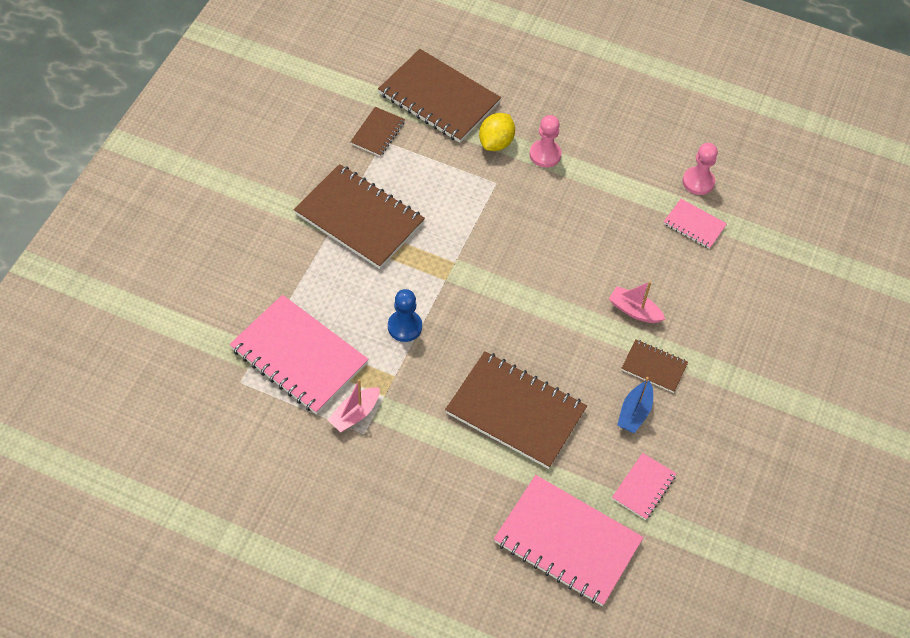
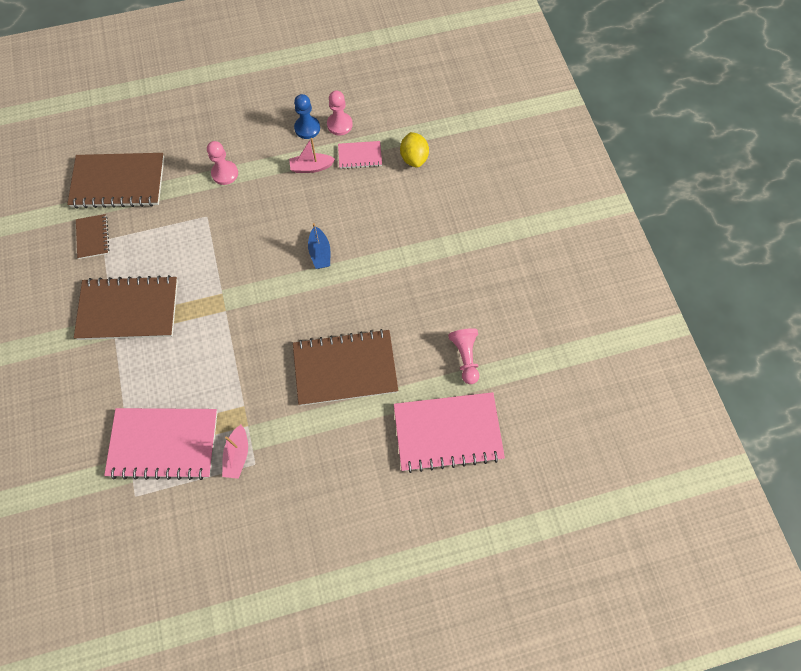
camera: 35 degrees left, 10 degrees up
(404, 327) = (223, 365): blue pawn -> blue pawn (307, 128)
(496, 142) = (184, 187): yellow lemon -> yellow lemon (414, 158)
(634, 310) = (367, 241): pink boat -> pink boat (311, 167)
(634, 412) = (421, 311): blue boat -> blue boat (320, 253)
(643, 487) = (465, 357): pink notebook -> pink pawn
(654, 367) = (409, 271): brown notebook -> none

